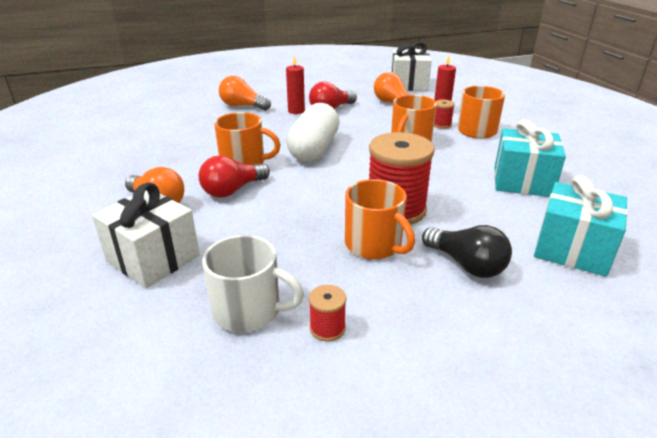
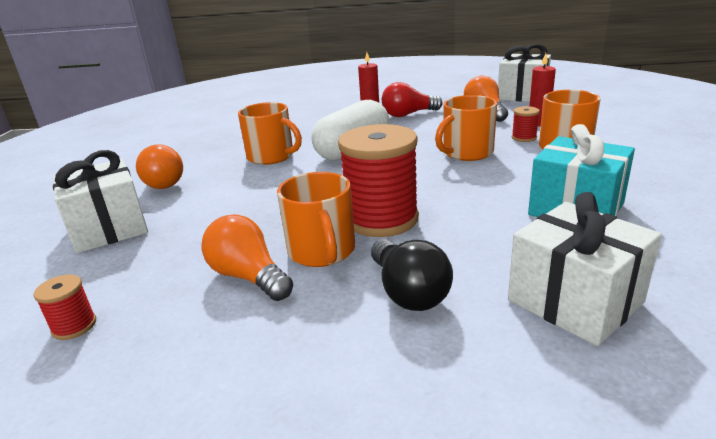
camera: 25 degrees right, 5 degrees down
(232, 190) = (236, 179): red light bulb -> none
(242, 106) = (322, 106): orange light bulb -> orange light bulb (248, 277)
(248, 310) = (136, 291): white mug -> none
(327, 328) = (188, 326): red spool -> red spool (74, 326)
(572, 249) = (575, 301): turquoise gift -> white gift

